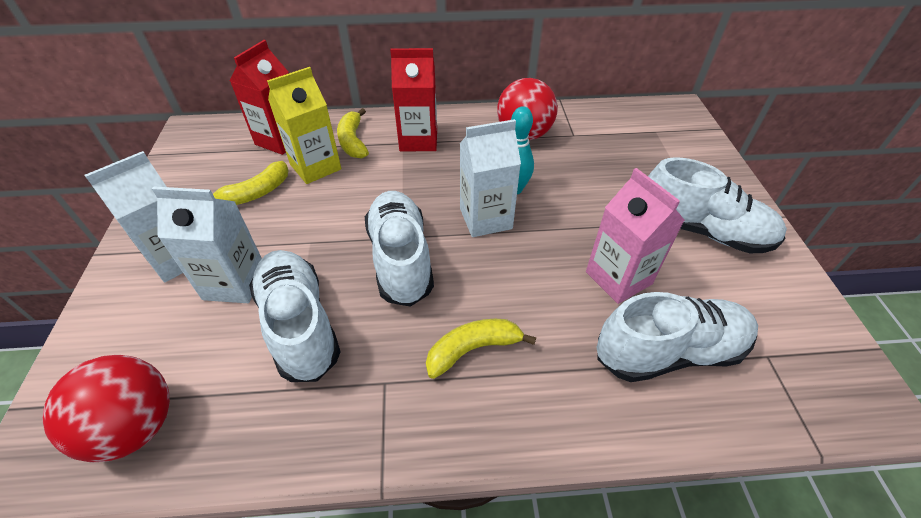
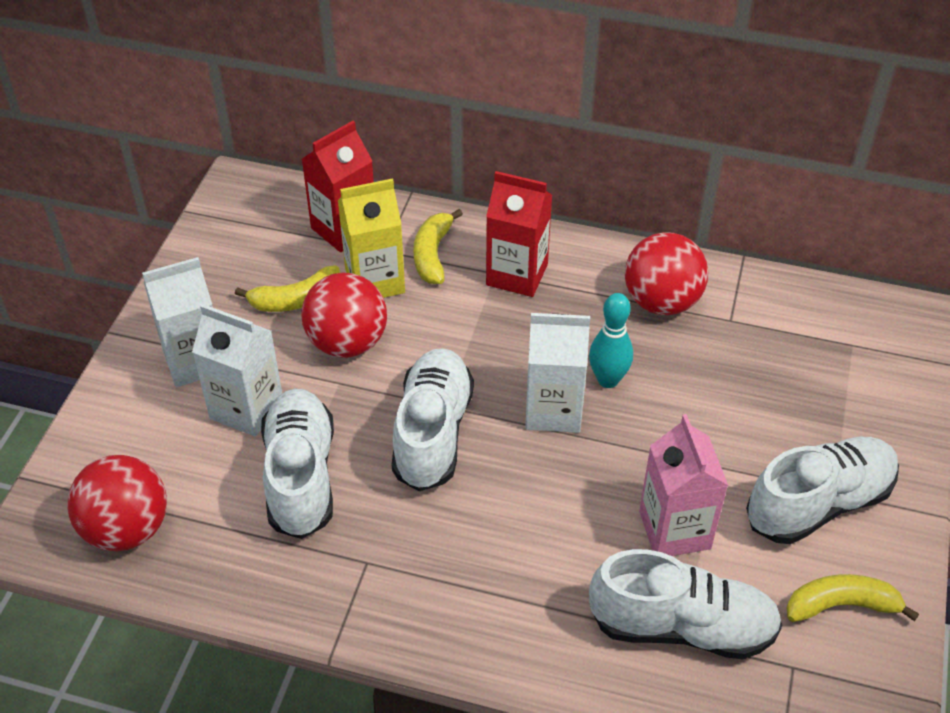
camera: 20 degrees right, 0 degrees up
(307, 212) = (347, 343): none -> red ball
(473, 349) = (469, 557): yellow banana -> yellow banana (841, 605)
(702, 231) = (818, 504): white shoe -> white shoe turned 75 degrees counterclockwise

